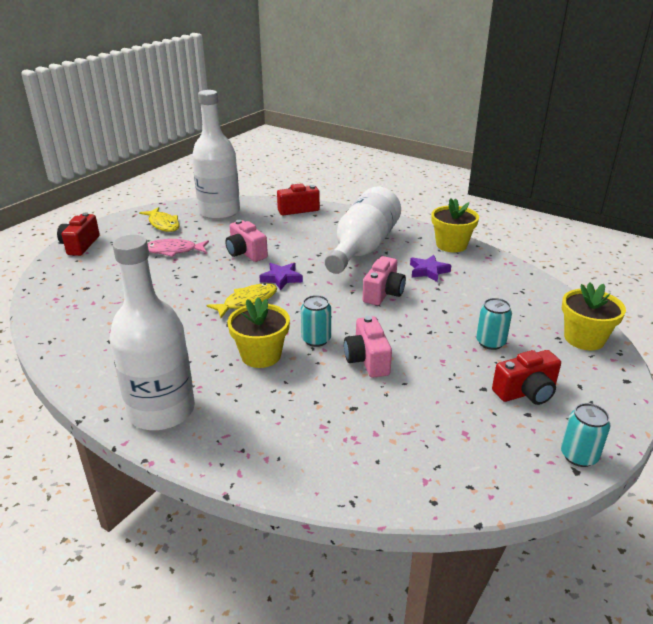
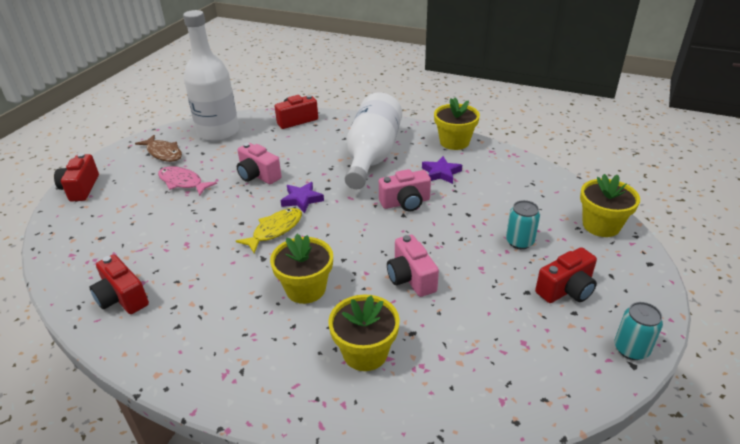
camera: 10 degrees left, 5 degrees up
(89, 340) = (122, 298): none -> red camera
(161, 411) = (222, 368): white bottle -> none
(163, 224) = (163, 153): yellow fish -> brown fish
(173, 251) = (183, 182): pink fish -> pink fish turned 45 degrees clockwise
(301, 418) = (365, 352): none -> yellow flower pot
(316, 339) = (355, 263): turquoise can -> none
(383, 293) = (405, 203): pink camera -> pink camera turned 60 degrees clockwise

